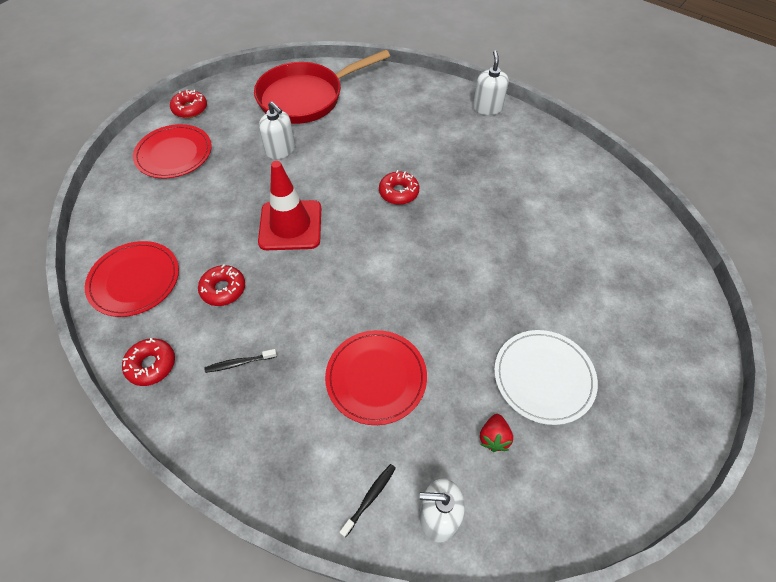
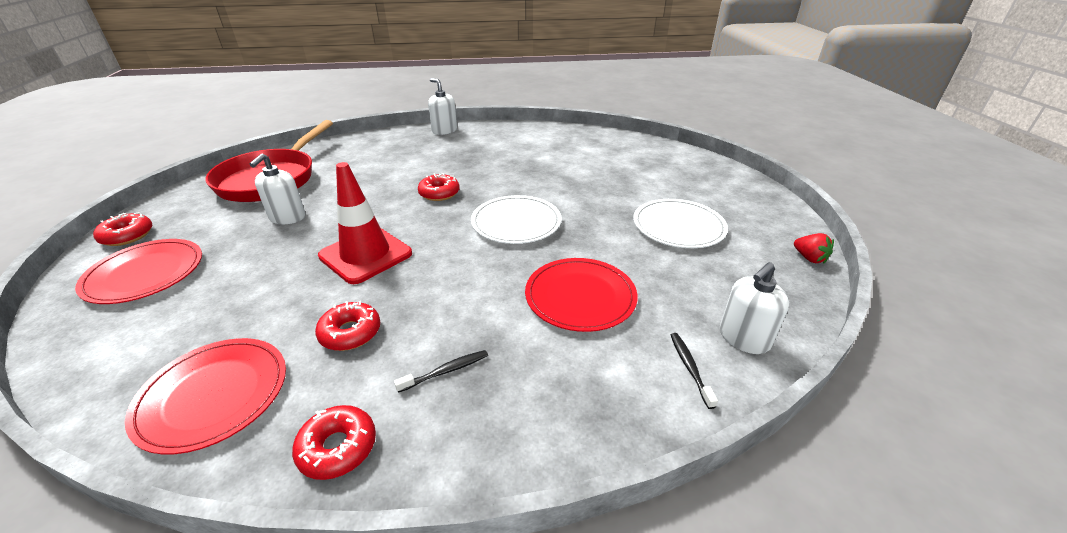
camera: 45 degrees left, 20 degrees down
(239, 363) = (446, 371): black toothbrush -> black toothbrush turned 150 degrees counterclockwise
(280, 150) = (287, 217): white soap dispenser -> white soap dispenser turned 105 degrees clockwise
(418, 268) = (516, 222): none -> white plate
(494, 437) = (702, 272): red strawberry -> red strawberry (809, 258)

